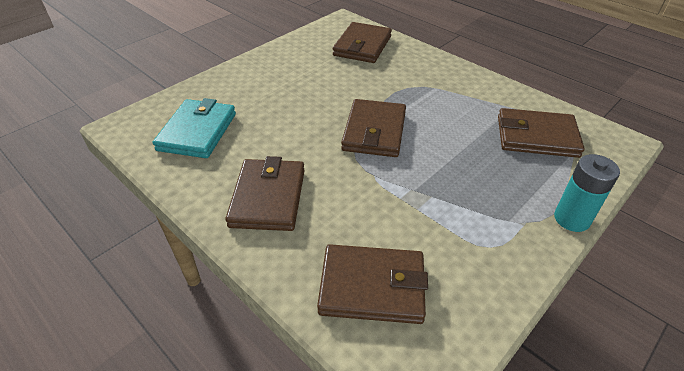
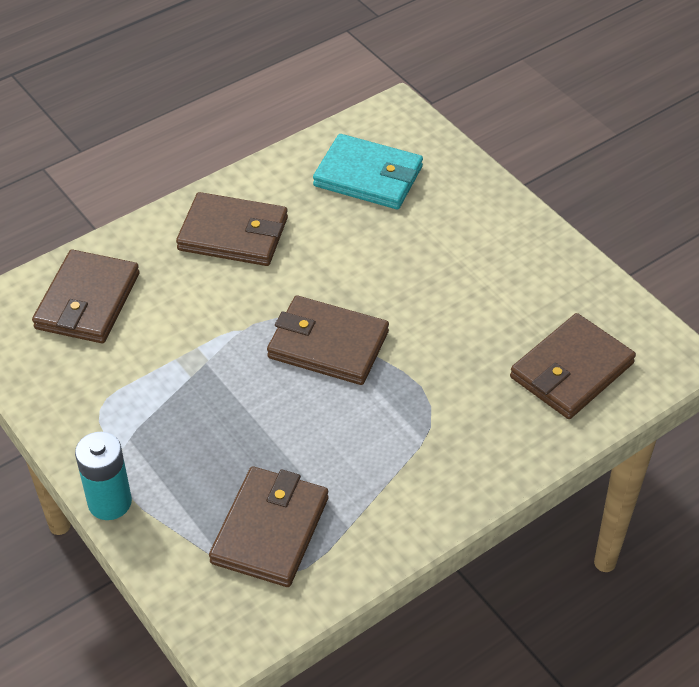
camera: 100 degrees right, 5 degrees up
(362, 46) = (571, 370): brown wallet -> brown wallet turned 75 degrees counterclockwise

